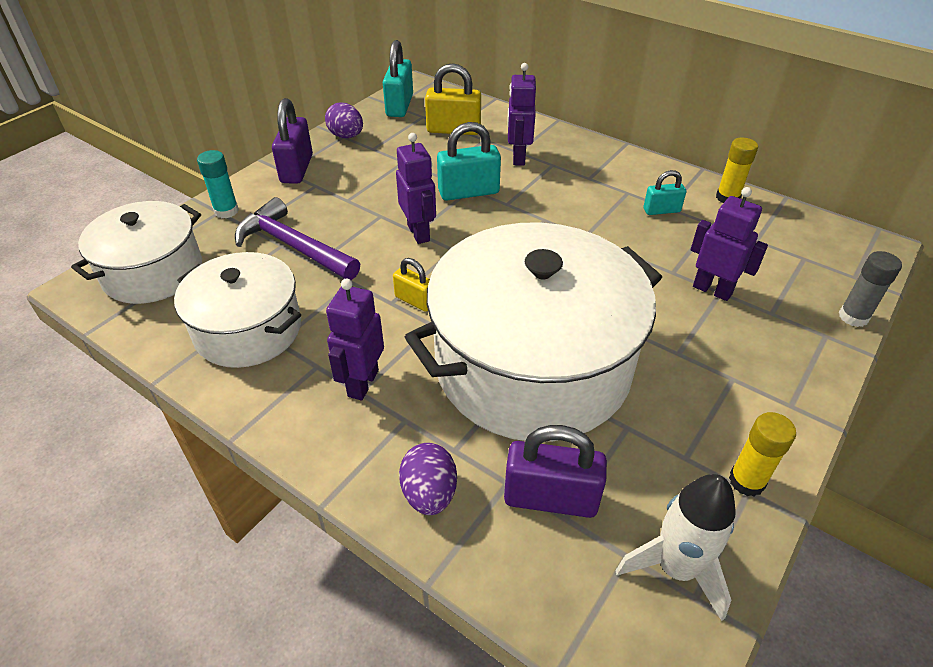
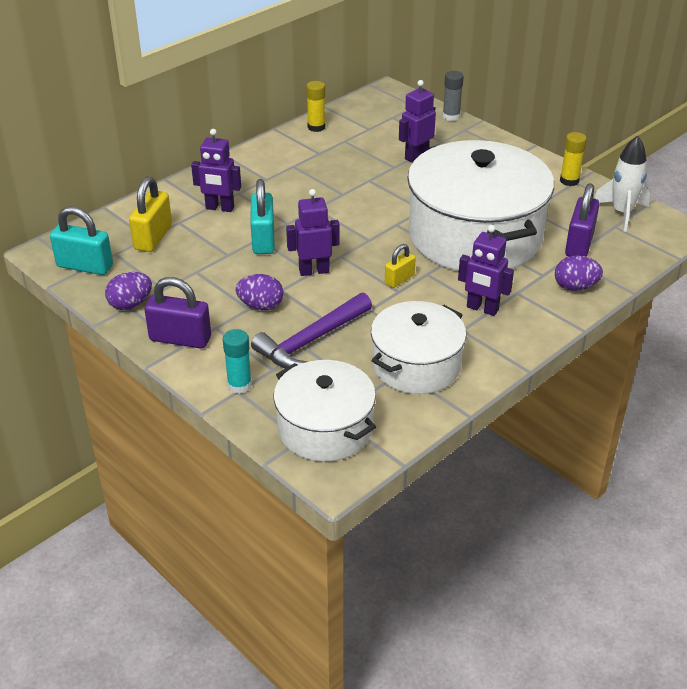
camera: 80 degrees left, 5 degrees down
(351, 206) = (261, 306): none -> purple egg
(661, 210) = (322, 156): turquoise padlock -> none

